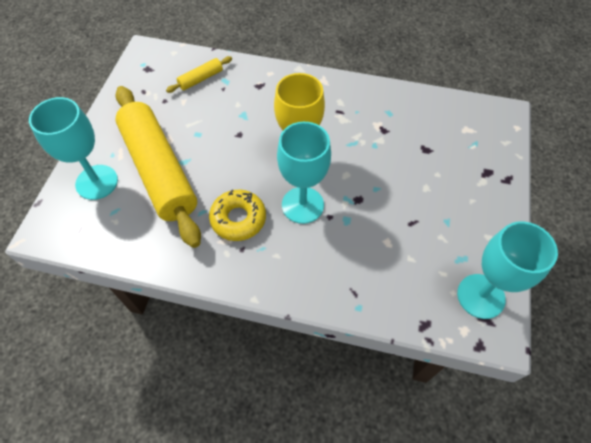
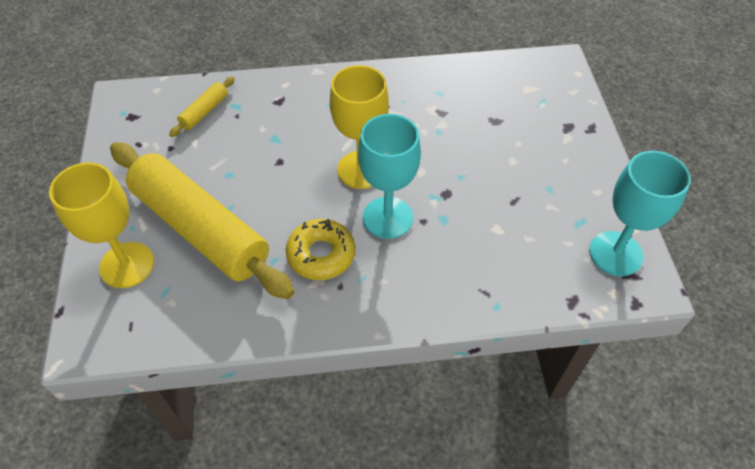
camera: 20 degrees left, 5 degrees down
(97, 182) = (127, 265): turquoise goblet -> yellow goblet

